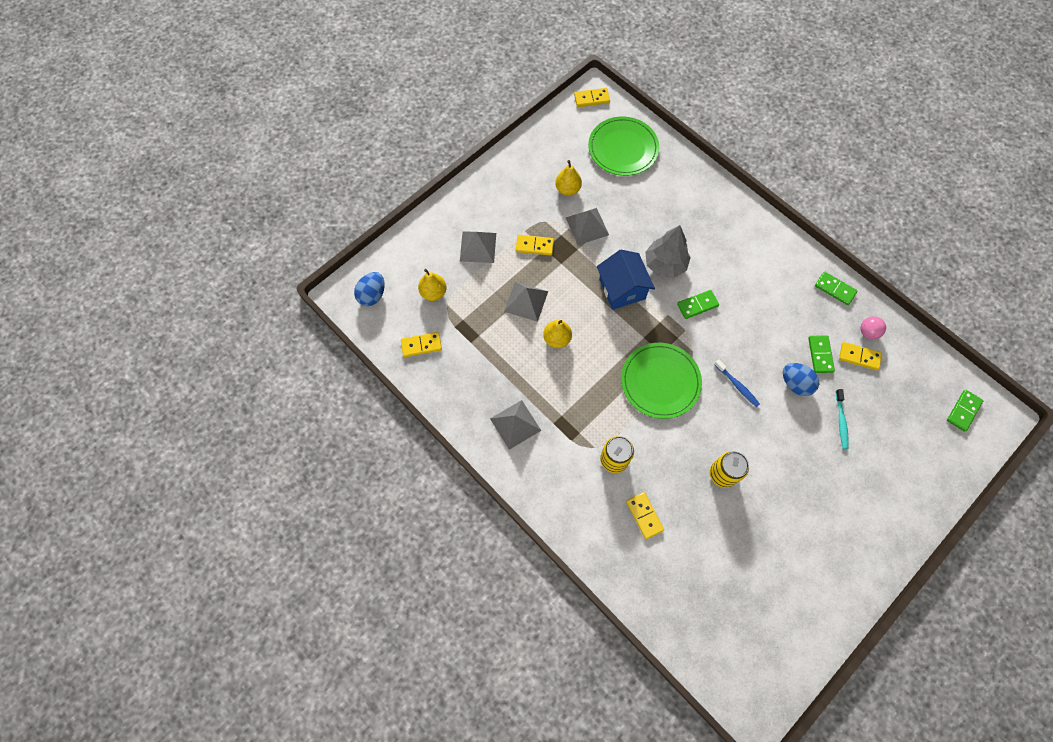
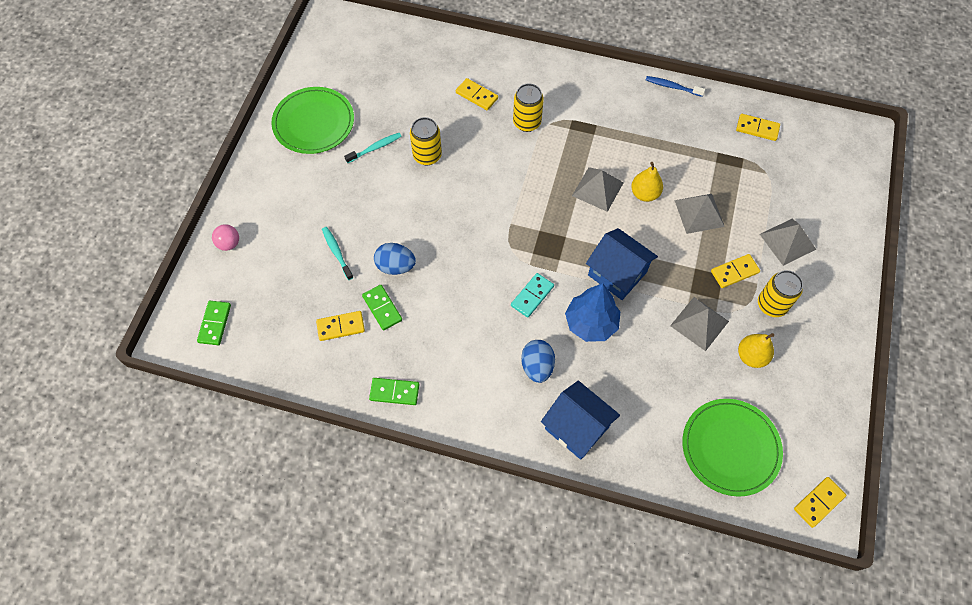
camera: 150 degrees right, 5 degrees down
(372, 295) = (838, 147): blue egg -> blue egg (537, 366)
(421, 345) = (757, 128): yellow domino -> yellow domino turned 60 degrees clockwise
(433, 292) = (788, 177): yellow pear -> none
(515, 424) = (627, 108): grey pyramid -> grey pyramid (598, 189)
(527, 212) = (771, 305): none -> yellow can
(660, 381) = (525, 204): green plate -> green plate (313, 122)
(665, 264) = (591, 323): grey tree -> blue tree
(697, 305) = (532, 296): green domino -> turquoise domino
(716, 206) = (577, 427): none -> blue house
(737, 385) = (451, 236): blue toothbrush -> blue toothbrush (672, 87)
(768, 509) = (375, 148): none -> turquoise toothbrush
(868, 332) = (340, 359): pink ball -> pink ball (229, 244)

